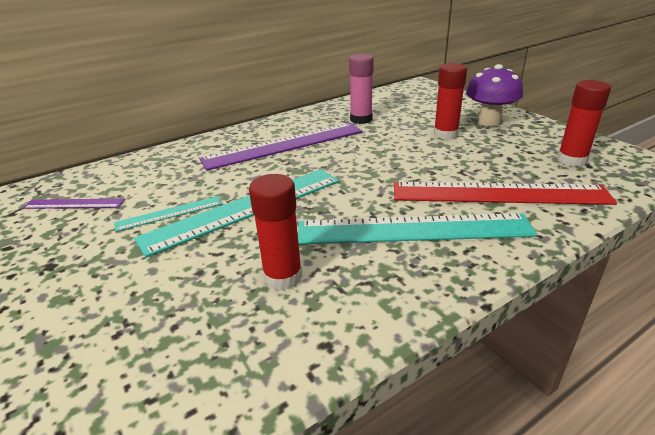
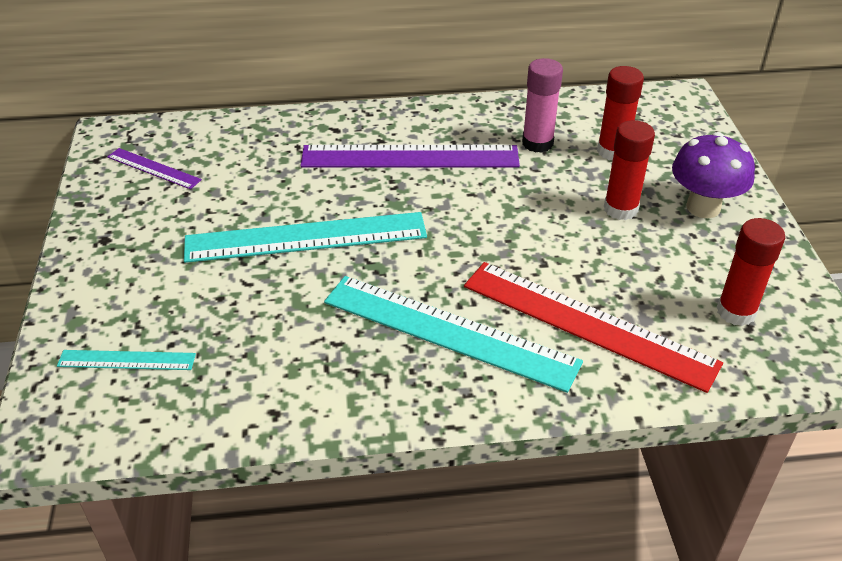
camera: 25 degrees right, 10 degrees up
(169, 213) = (232, 215): turquoise ruler -> turquoise ruler (127, 360)
(283, 277) = (286, 333): red glue stick -> red glue stick (612, 151)

